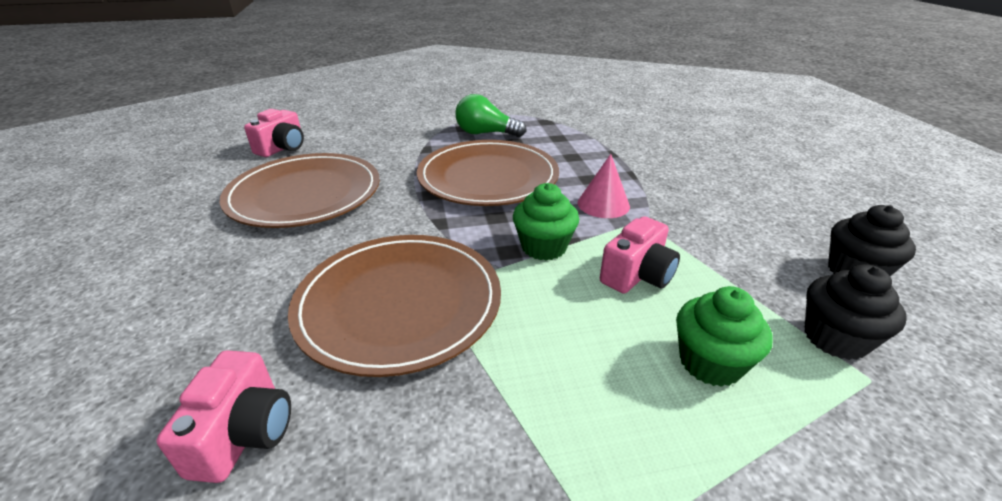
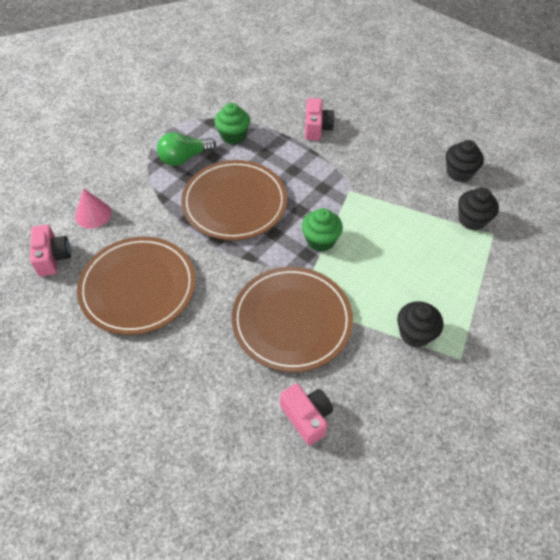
camera: 40 degrees left, 20 degrees up
(556, 439) = (415, 334): none -> black cupcake
(603, 204) = (320, 188): pink cone -> pink cone (93, 214)
(637, 275) = (377, 232): pink camera -> pink camera (317, 128)
(710, 362) = (439, 263): green cupcake -> green cupcake (233, 135)

